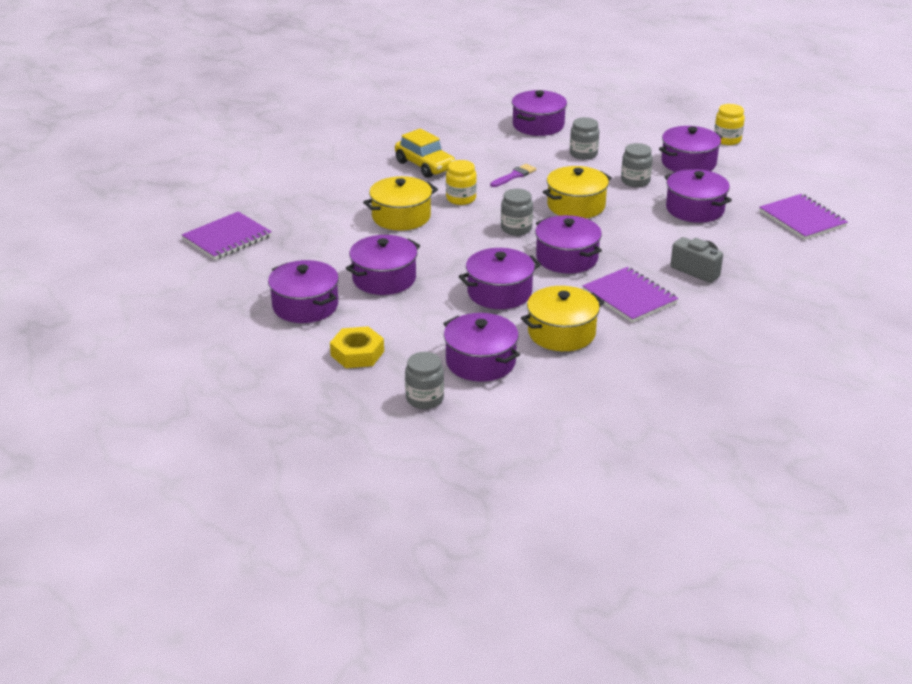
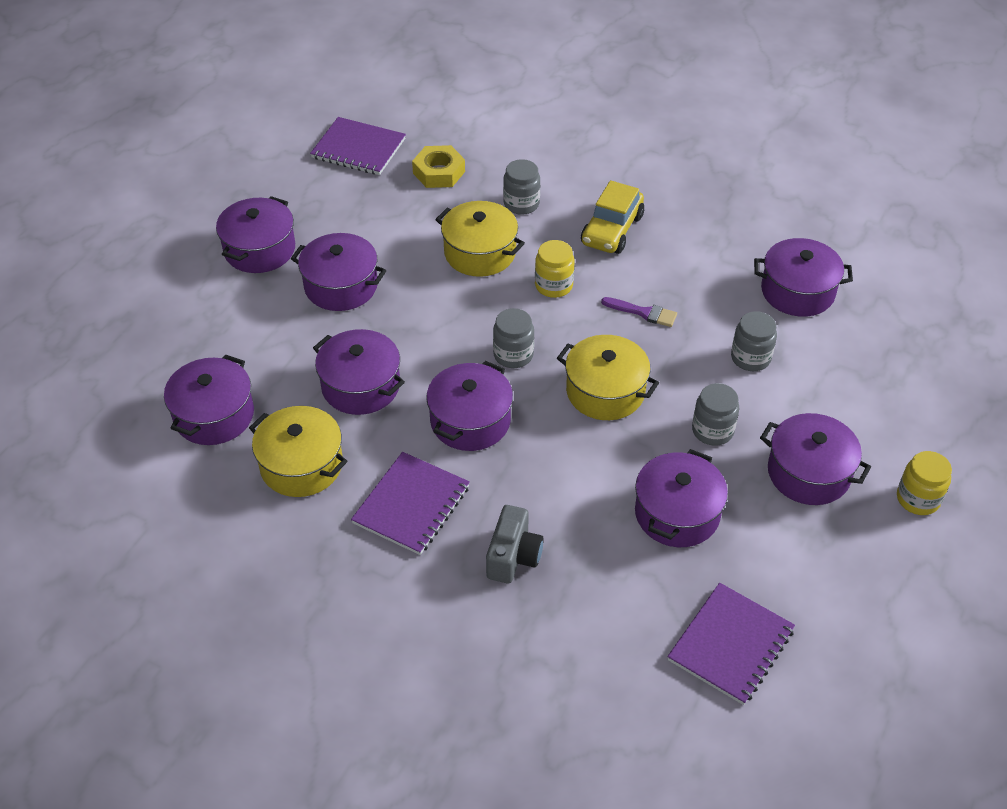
camera: 65 degrees right, 15 degrees up
(357, 353) = (190, 317): yellow nut -> yellow nut (439, 172)
(424, 399) = (129, 394): grey jar -> grey jar (521, 204)

